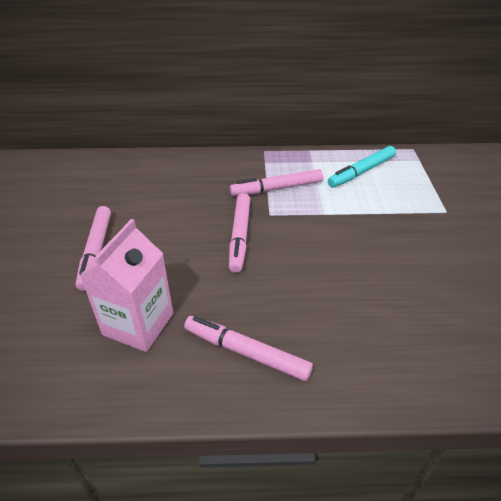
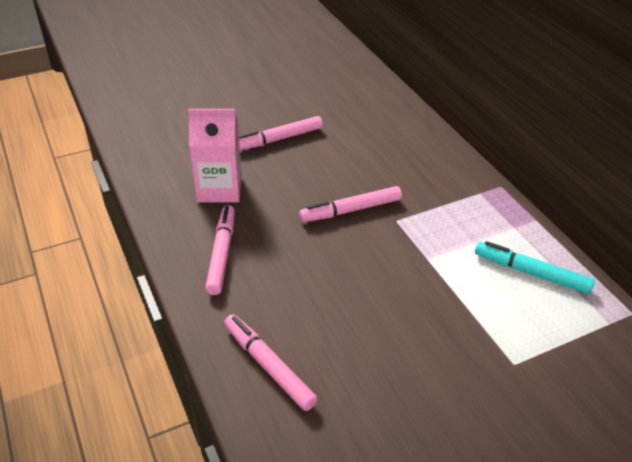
camera: 65 degrees right, 0 degrees up
(277, 188) = (441, 214): pink marker -> pink marker (268, 366)

